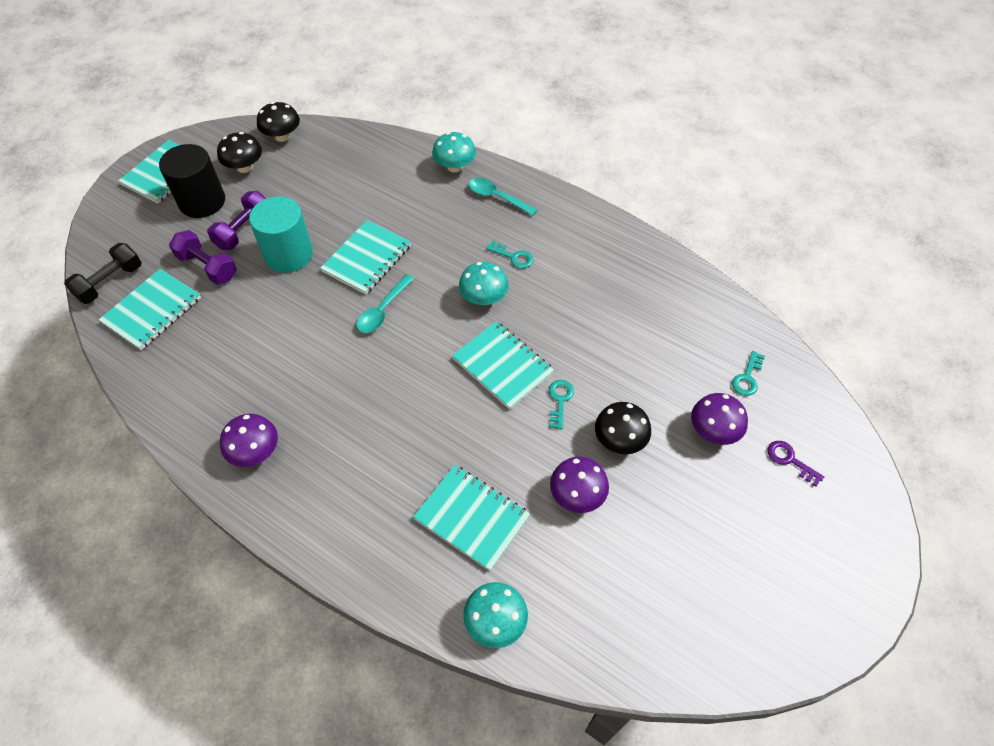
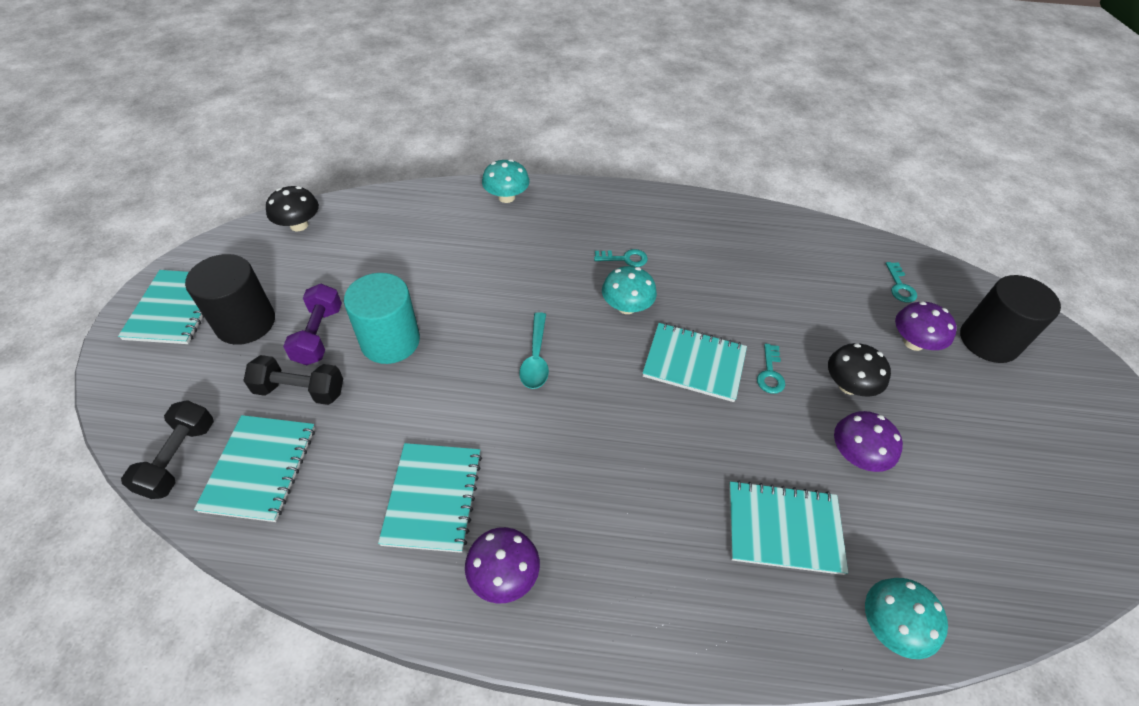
camera: 30 degrees left, 5 degrees down
(207, 267) = (300, 390): purple dumbbell -> black dumbbell
(245, 167) = (275, 269): black mushroom -> none
(367, 259) = (481, 313): turquoise notebook -> turquoise notebook (433, 497)
(497, 197) = (568, 211): turquoise spoon -> none
(560, 400) = (770, 373): turquoise key -> turquoise key turned 150 degrees counterclockwise
(790, 460) = (988, 341): purple key -> black cylinder

